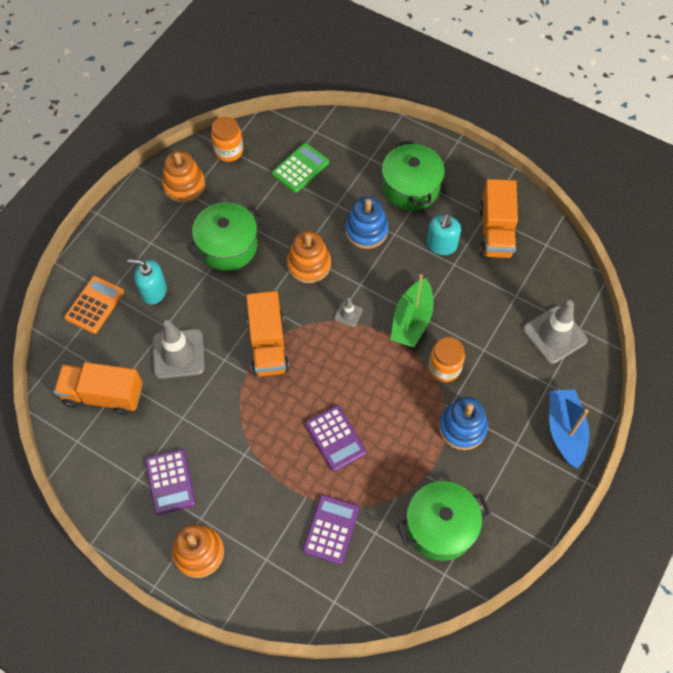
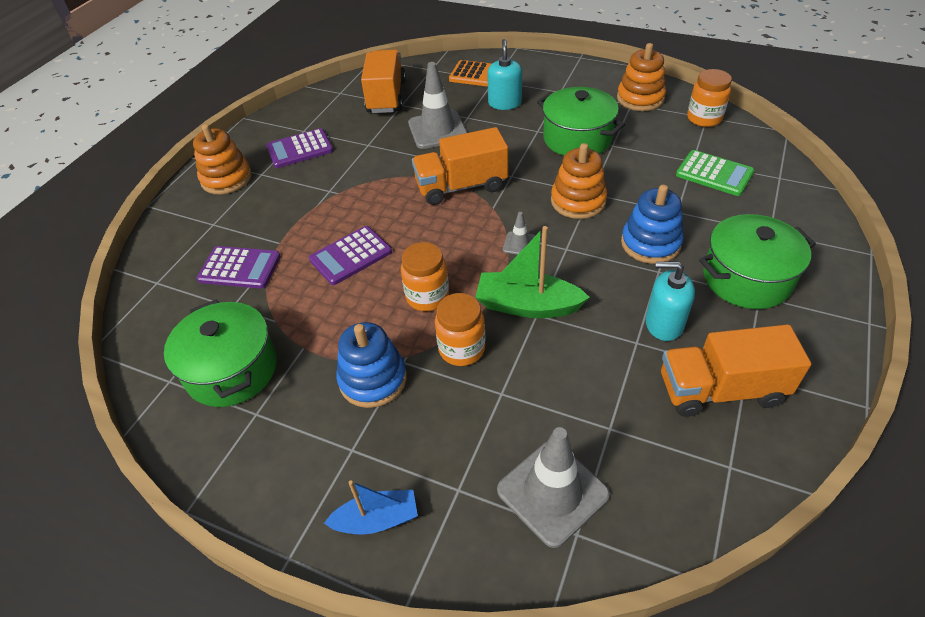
camera: 85 degrees right, 15 degrees down
(391, 385) = (427, 297): none -> orange jar
(565, 431) = (377, 519): blue boat -> blue boat, size x0.66

